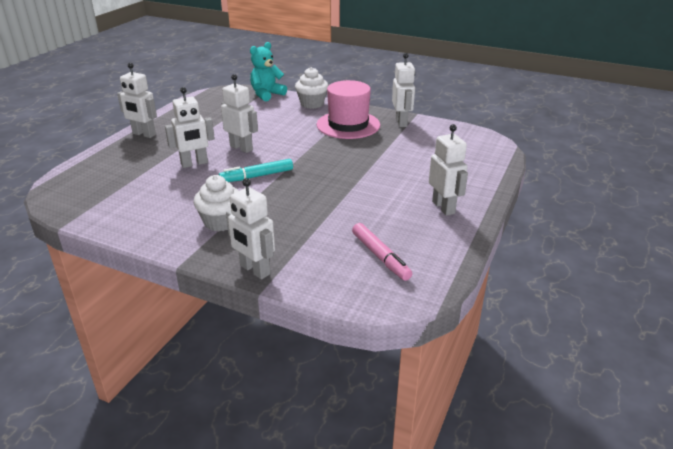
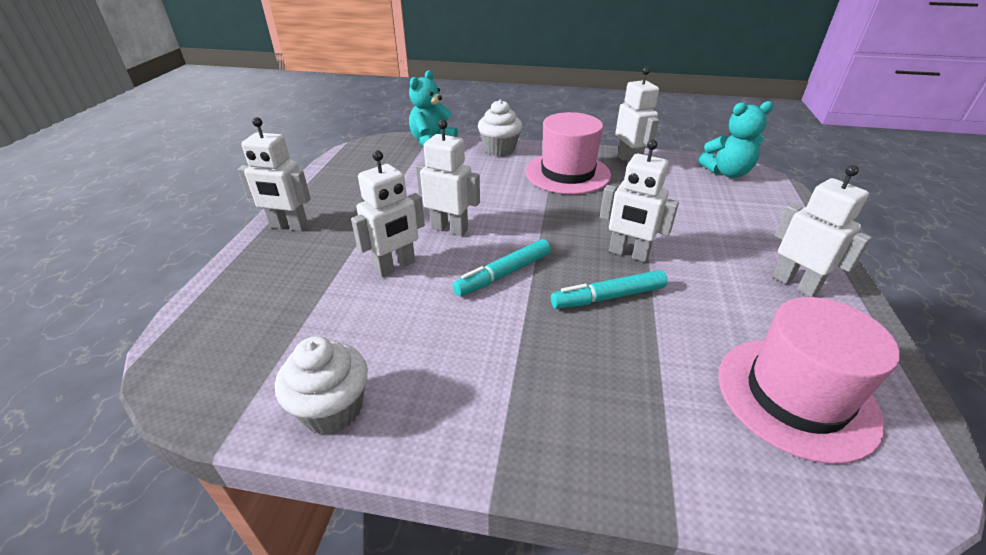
camera: 15 degrees left, 5 degrees up
(220, 222) = (504, 376): white cupcake -> white cupcake (332, 409)
(254, 270) = (630, 477): white robot -> white robot (628, 254)
(312, 196) = (608, 297): none -> turquoise marker
(380, 256) = (796, 396): pink marker -> pink hat
(470, 138) = (727, 172): none -> turquoise teddy bear

